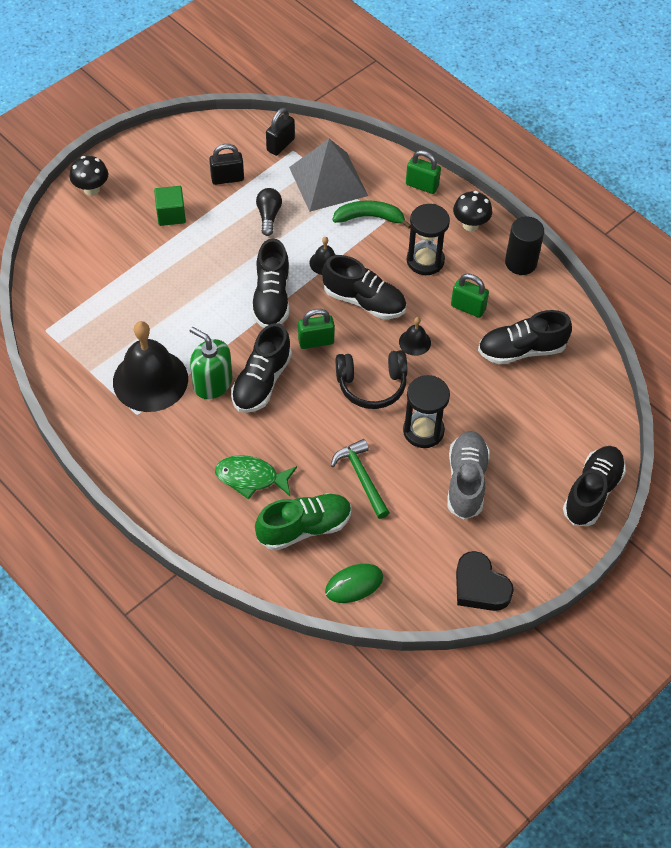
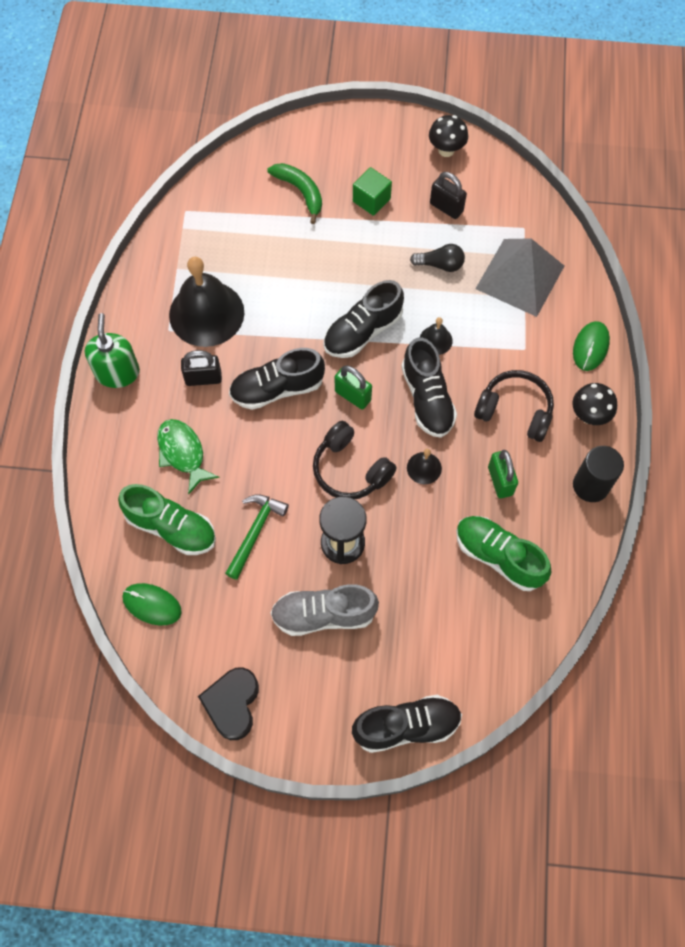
camera: 50 degrees right, 10 degrees up
(91, 189) = (340, 131): black mushroom -> black mushroom (446, 150)
(212, 383) = (243, 356): green soap dispenser -> green soap dispenser (117, 372)
(268, 216) = (440, 265): black light bulb -> black light bulb turned 45 degrees clockwise
(280, 145) = (519, 215): black padlock -> black padlock (203, 378)
(369, 217) = (515, 335): green banana -> green banana (300, 192)
(422, 185) = (590, 347): green padlock -> green mouse
(425, 260) = (515, 411): black hourglass -> black headphones
(466, 481) = (324, 614): grey shoe -> grey shoe turned 150 degrees counterclockwise
(521, 350) = (498, 557): black shoe -> green shoe

